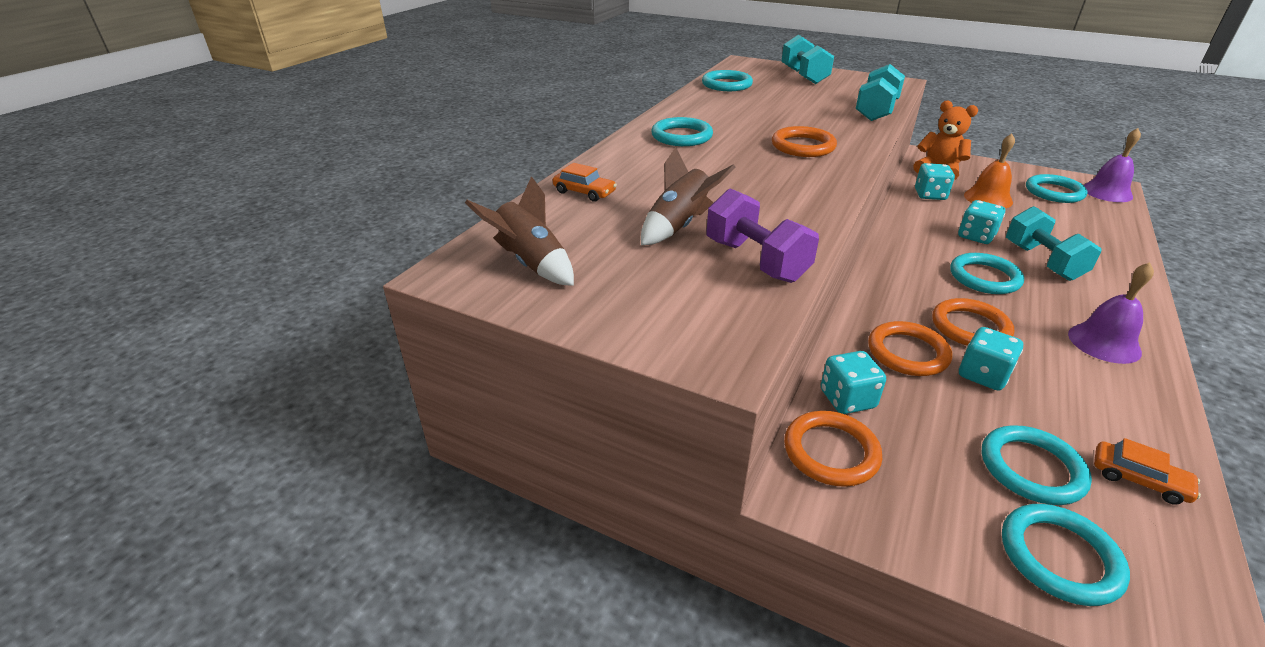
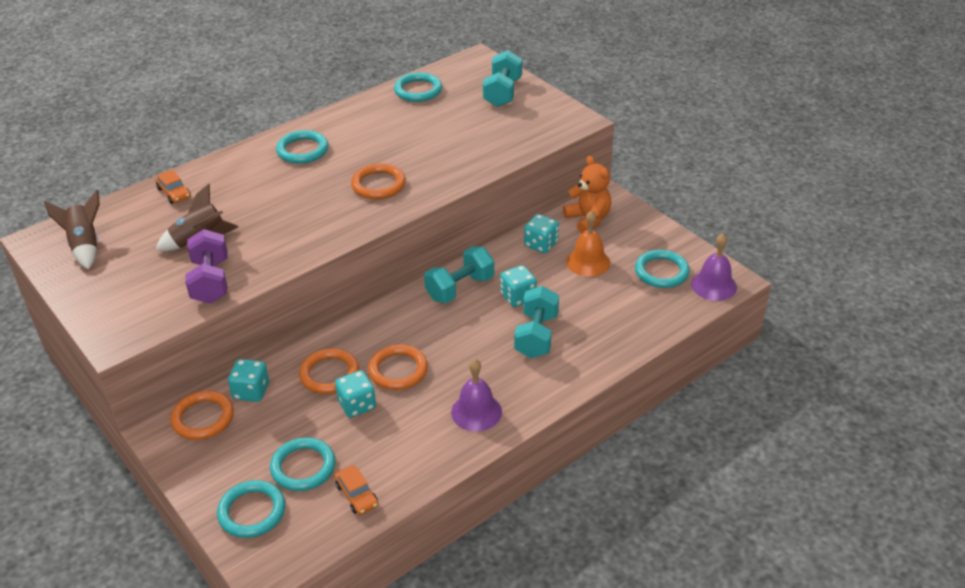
camera: 25 degrees right, 5 degrees up
(876, 111) = (497, 157): turquoise dumbbell -> turquoise dumbbell (460, 288)
(984, 277) = (468, 335): turquoise ring -> none

